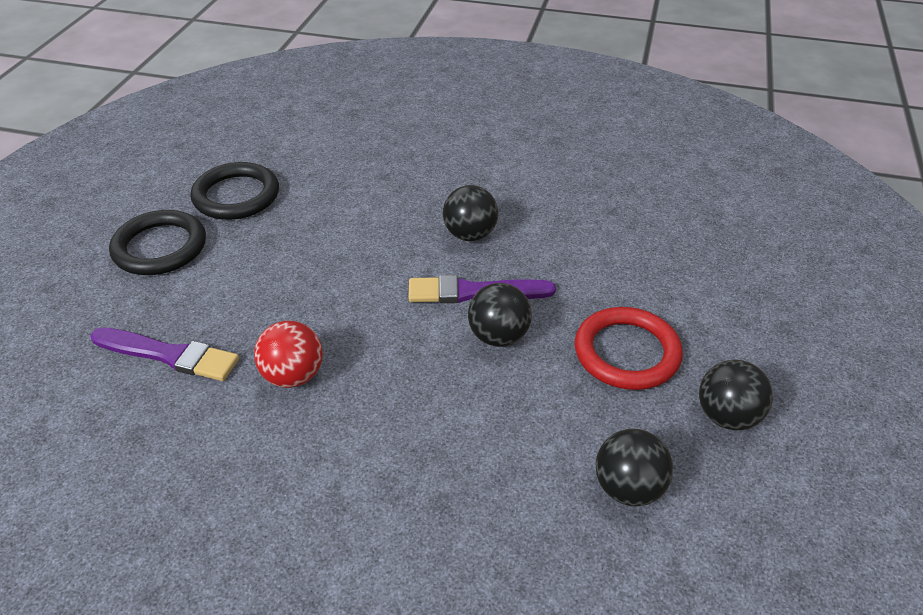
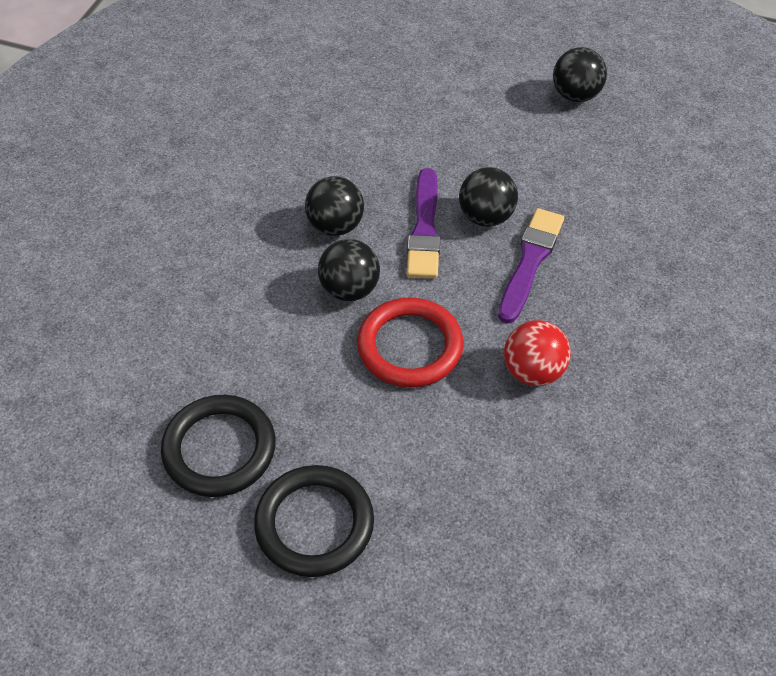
camera: 85 degrees left, 10 degrees up
(169, 355) = (502, 485): purple brush -> purple brush (530, 262)
(627, 352) = (508, 138): red ring -> red ring (410, 346)
(628, 488) = (645, 159): black ball -> black ball (349, 289)

